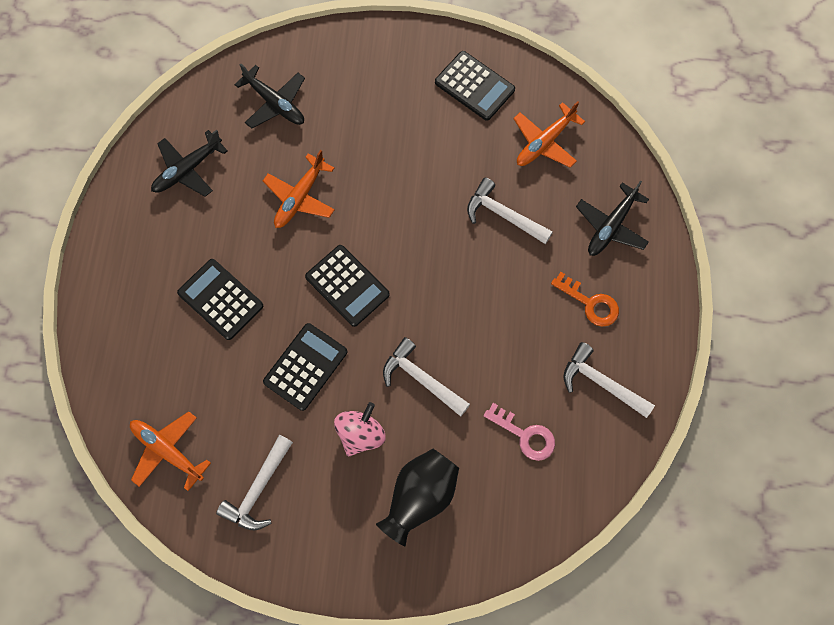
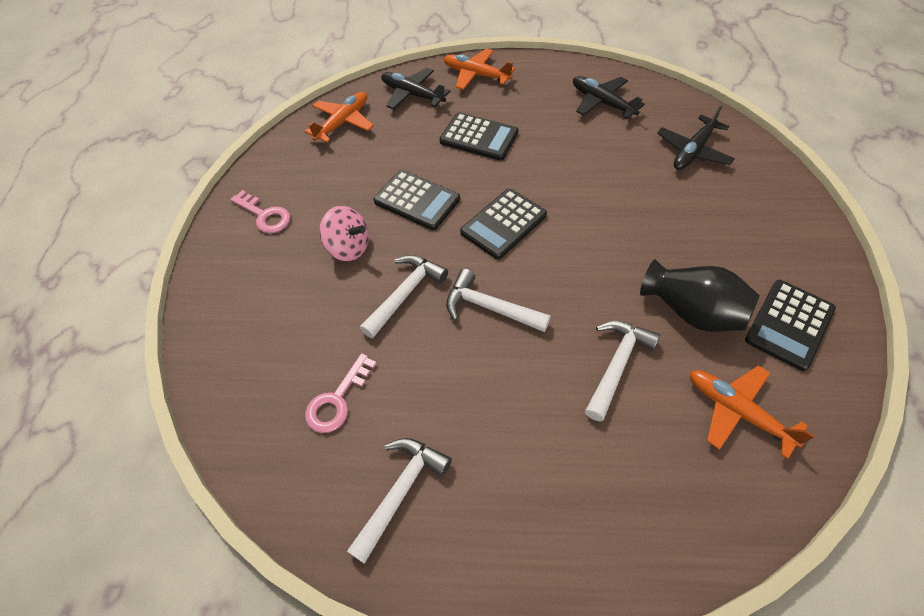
camera: 90 degrees right, 15 degrees down
(220, 299) = (479, 137): black calculator -> black calculator turned 75 degrees clockwise
(258, 489) = (304, 180): white hammer -> white hammer (489, 307)
(300, 197) = (594, 179): orange plane -> orange plane (476, 75)
(306, 527) = (265, 215): none -> pink key
(420, 496) = (280, 301): black vase -> black vase (691, 311)
(590, 303) = (511, 476): orange key -> none
(611, 226) = (632, 505): black plane -> black plane (413, 95)

